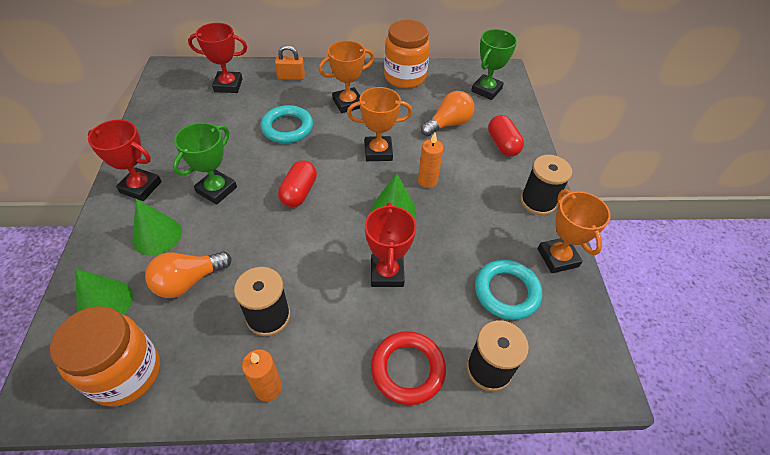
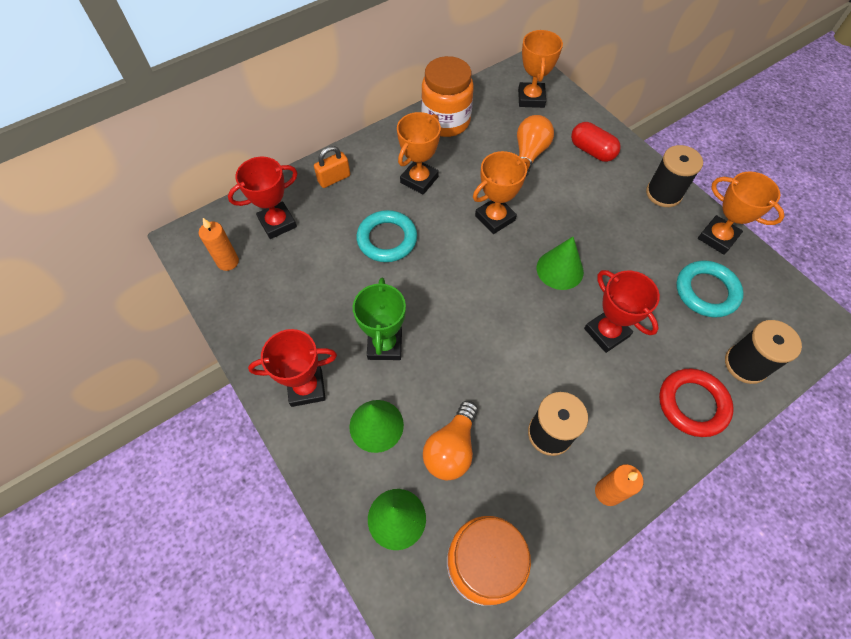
camera: 30 degrees left, 10 degrees up
(299, 192) = (463, 301): red capsule -> none
(427, 181) = (562, 224): orange candle -> orange candle (228, 262)
(486, 90) = (531, 98): green trophy -> orange trophy

